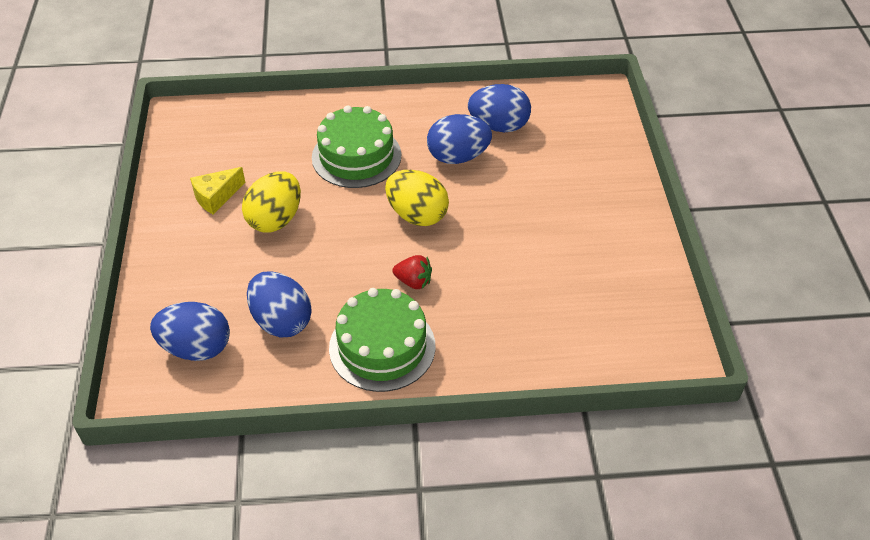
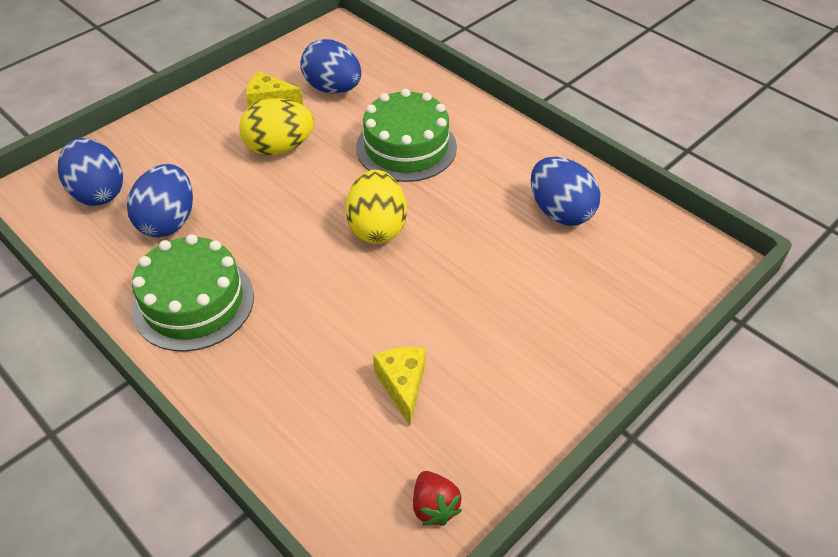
camera: 50 degrees right, 0 degrees up
(413, 281) = (292, 275): red strawberry -> red strawberry (434, 507)
(458, 157) = (483, 209): blue egg -> blue egg (333, 89)
(562, 280) = (402, 385): none -> yellow cheese

